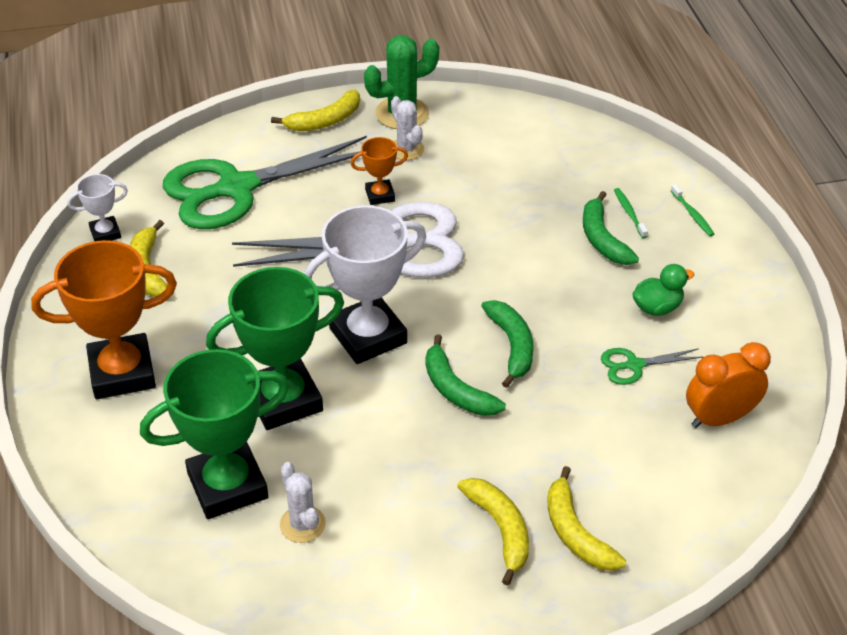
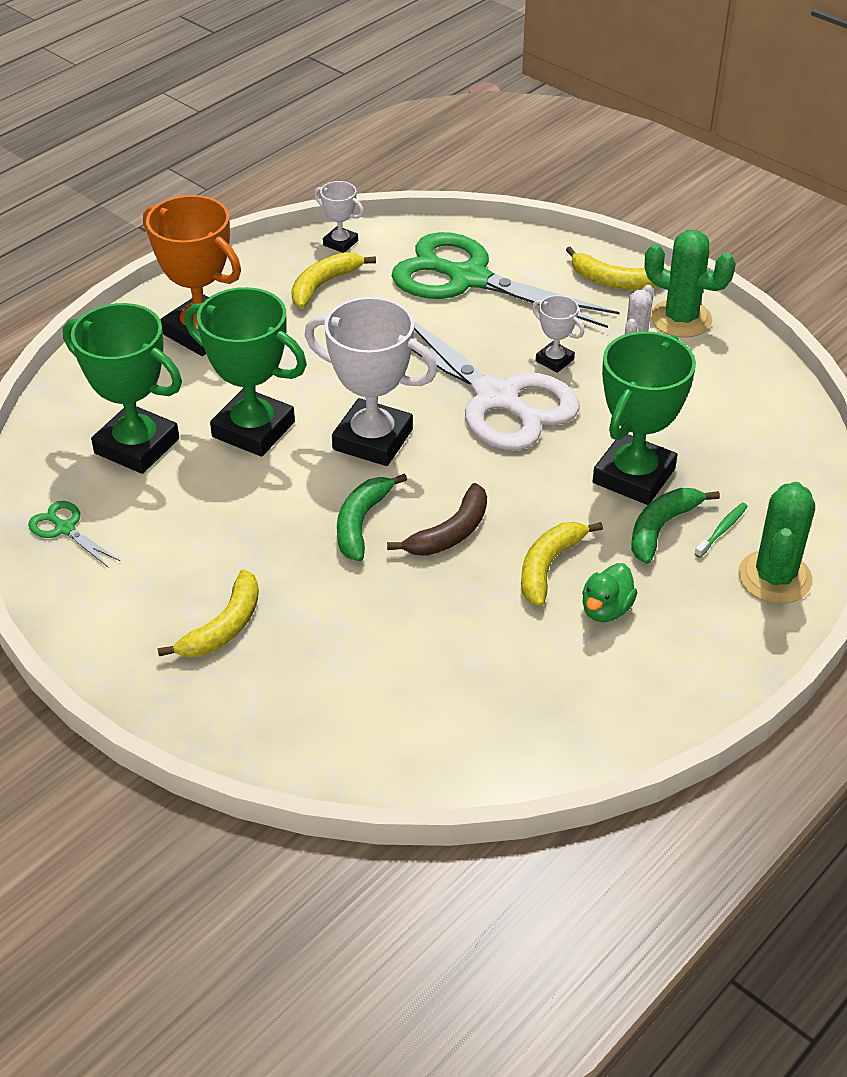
camera: 55 degrees right, 0 degrees up
(302, 524) = (132, 506): white cactus -> none
(380, 195) = (554, 360): orange trophy -> white trophy
(512, 346) = (450, 533): green banana -> brown banana
(540, 223) = (634, 476): none -> green trophy
(575, 532) = (261, 678): yellow banana -> yellow banana (548, 566)
(634, 365) = (509, 627): green scissors -> green scissors (65, 528)
(657, 307) = (606, 609): green duck -> green duck turned 90 degrees clockwise
(692, 214) = (774, 577): green toothbrush -> green cactus
(719, 418) = (497, 720): orange clock -> none

